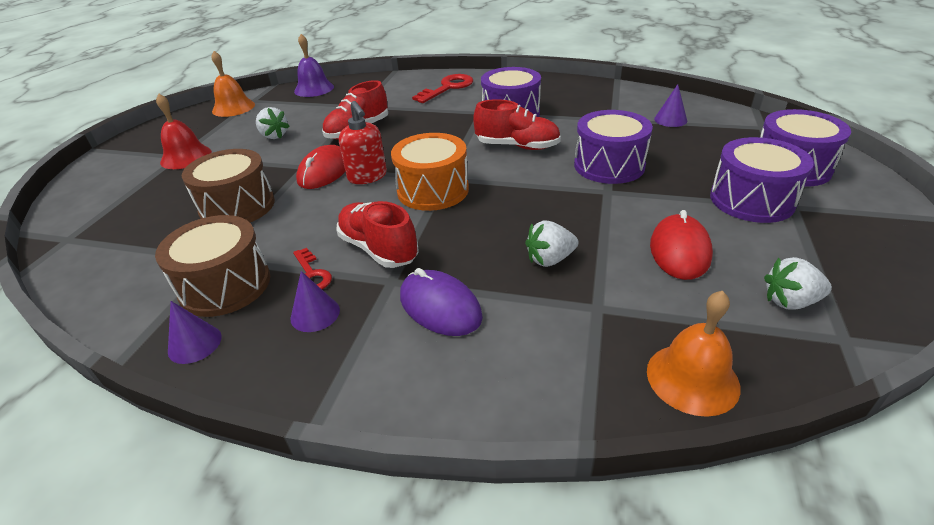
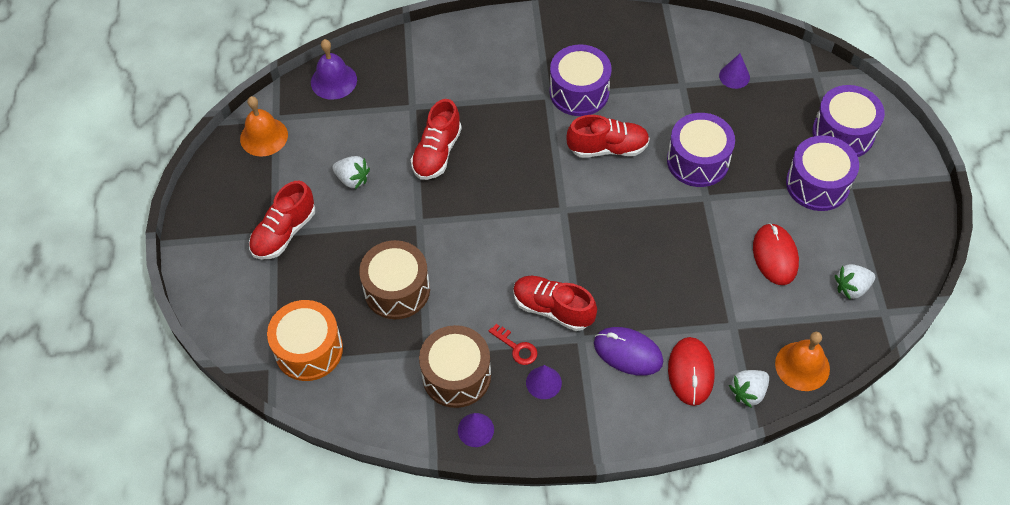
camera: 20 degrees left, 20 degrees up
(186, 157) = (284, 233): red bell -> red shoe
(324, 171) = (444, 224): red mouse -> red mouse (690, 372)
(367, 176) = (490, 223): red soap dispenser -> none
(433, 190) = (560, 228): orange drum -> orange drum (309, 350)
(448, 88) = (490, 53): red key -> none
(550, 259) = (686, 287): white strawberry -> white strawberry (748, 392)

